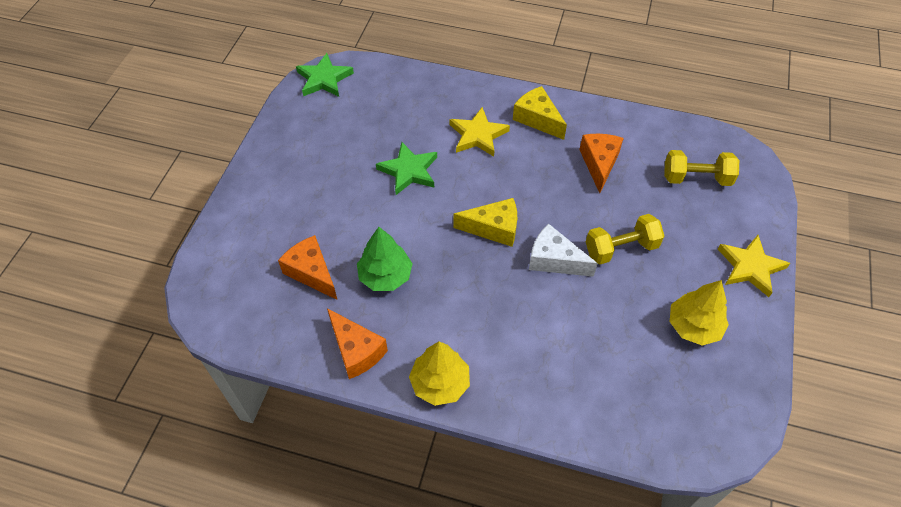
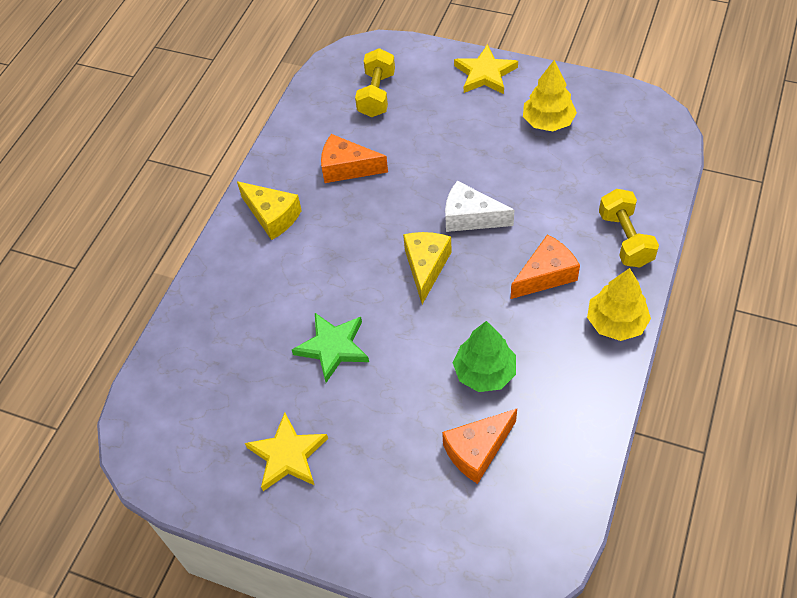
camera: 80 degrees left, 0 degrees up
(324, 79) = (151, 450): green star -> none
(356, 350) = (581, 400): orange cheese -> orange cheese (545, 275)
(478, 135) = (287, 275): yellow star -> yellow star (287, 455)
(537, 119) = (272, 216): yellow cheese -> yellow cheese turned 105 degrees counterclockwise
(554, 260) = (470, 217): white cheese -> white cheese turned 75 degrees clockwise
(621, 248) = (459, 163): yellow dumbbell -> yellow dumbbell (625, 239)

